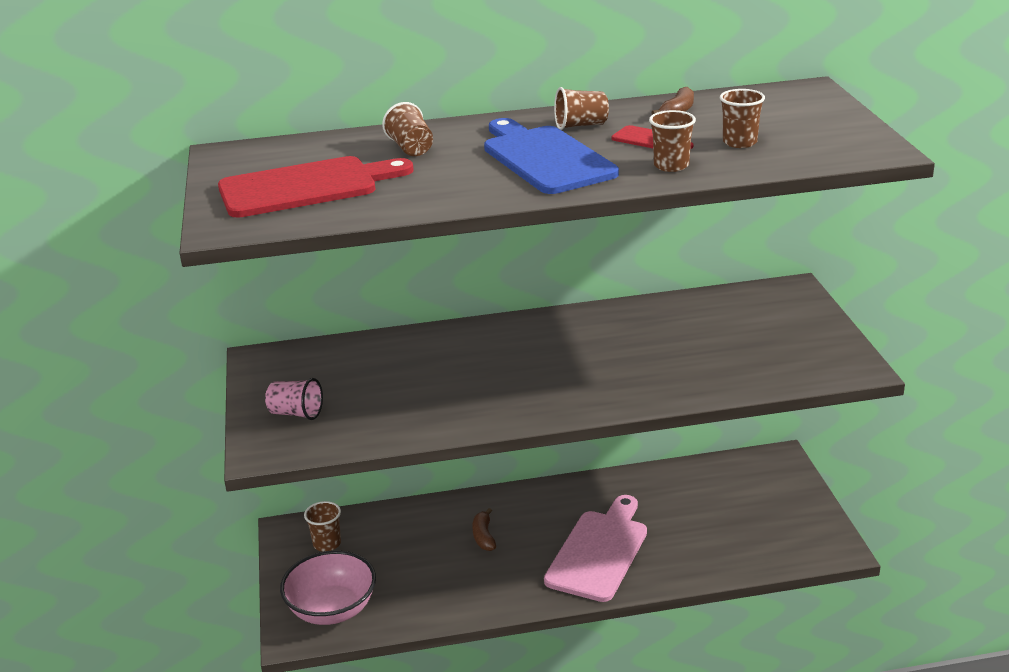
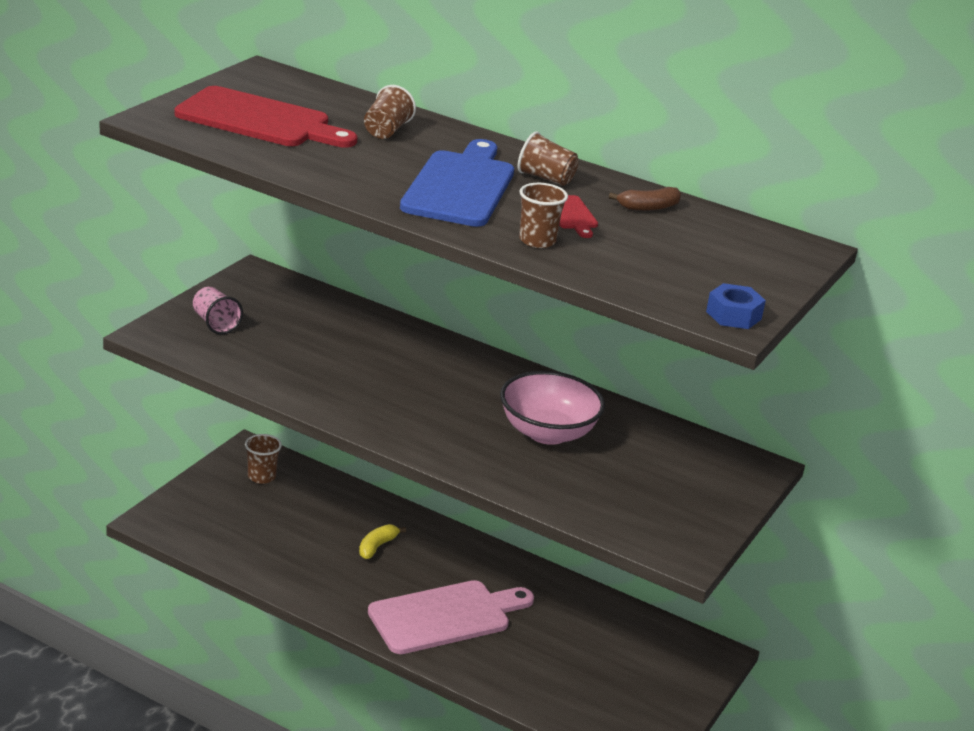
camera: 35 degrees right, 0 degrees up
(332, 610) = (200, 522): pink bowl -> pink bowl (547, 433)
(484, 536) = (377, 546): brown banana -> yellow banana
(740, 142) = (635, 254): brown cup -> none
(871, 147) = (733, 315): none -> blue nut

